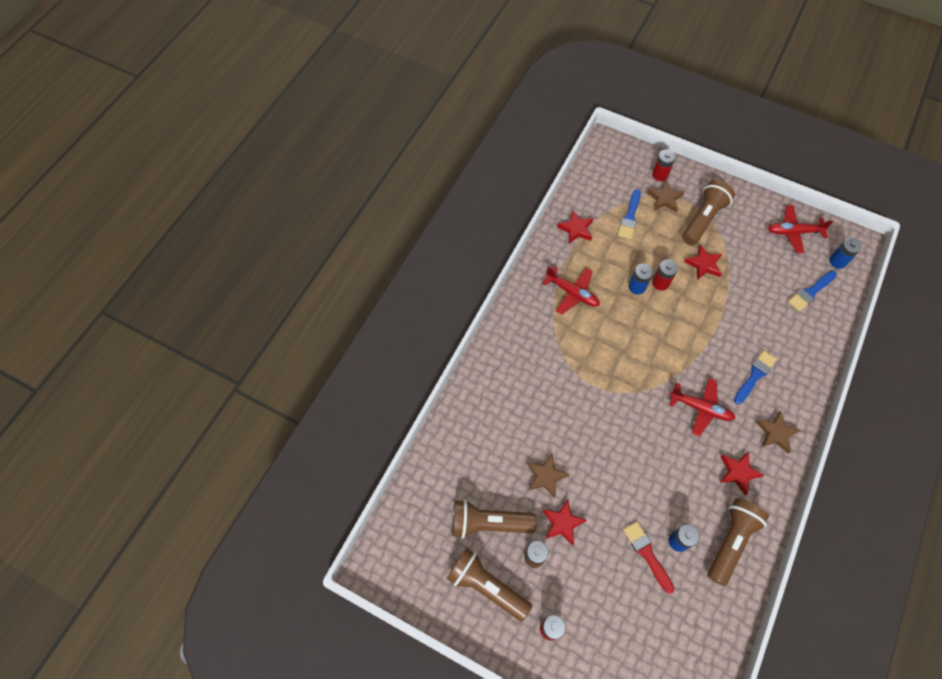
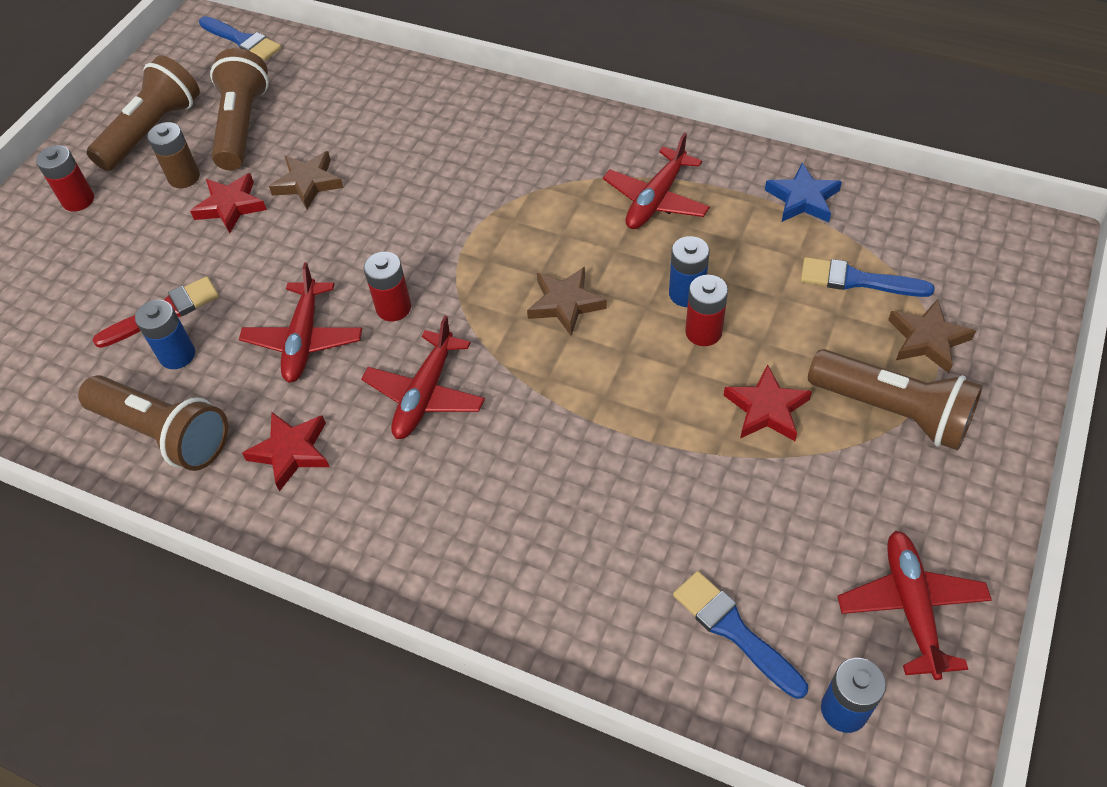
camera: 90 degrees right, 10 degrees down
(576, 229) = (802, 199): red star -> blue star
(660, 175) = (993, 331): red battery -> red battery (393, 308)
(667, 471) = (304, 340): none -> red plane
(755, 375) = (500, 493): blue brush -> blue brush (242, 40)
(776, 433) = (369, 524): brown star -> brown star (565, 304)

